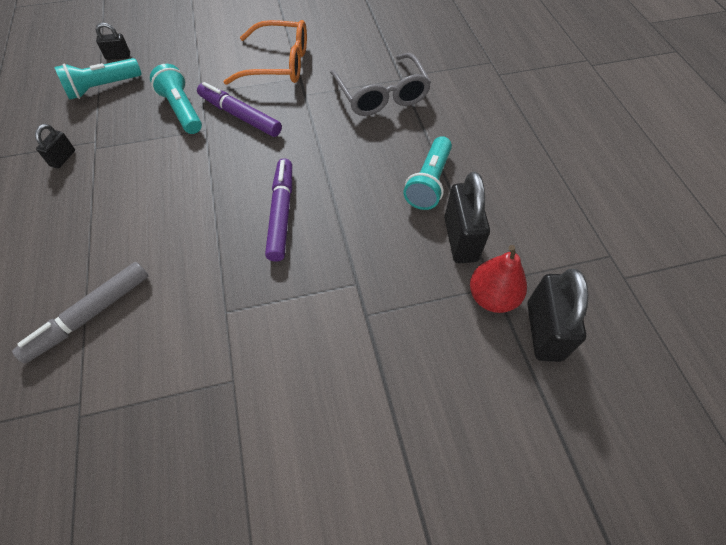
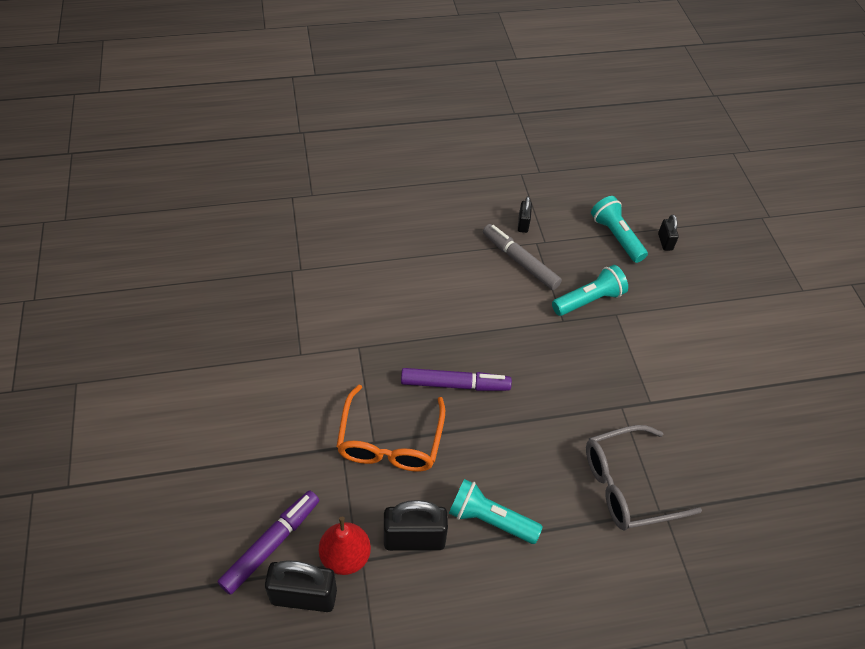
camera: 90 degrees right, 5 degrees down
(63, 158) = (523, 224): black padlock -> black padlock turned 75 degrees clockwise
(90, 315) = (367, 265): grey marker -> grey marker (520, 262)
(240, 116) = (583, 348): purple marker -> purple marker (271, 544)
(278, 64) = (671, 381): orange glasses -> orange glasses (390, 441)

